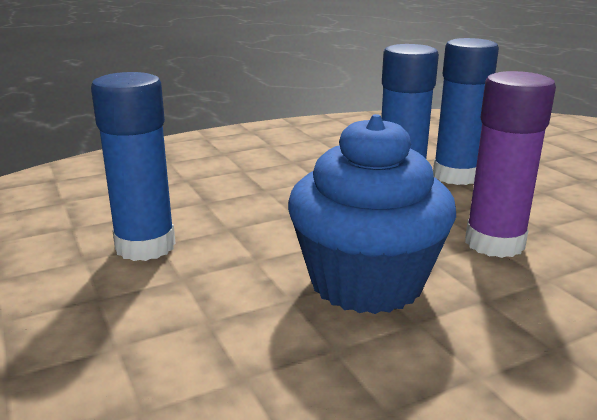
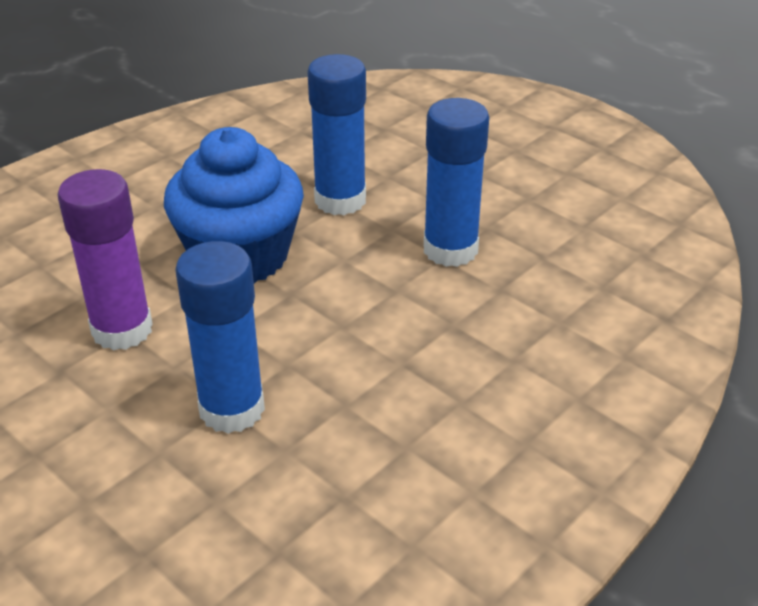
camera: 160 degrees right, 15 degrees up
(456, 176) = (154, 464): blue glue stick -> blue glue stick (340, 200)

